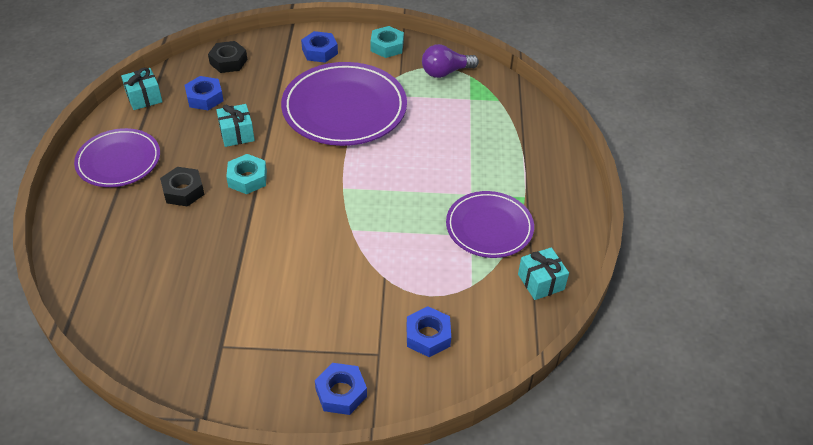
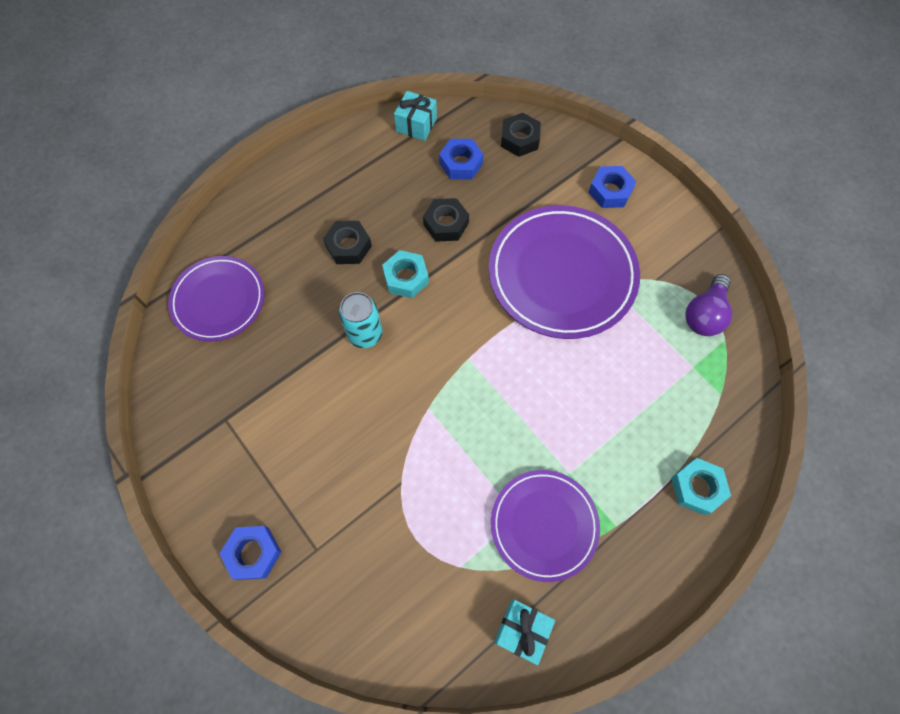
camera: 50 degrees right, 20 degrees up
(119, 161) = (335, 174): purple plate -> purple plate (219, 300)
(237, 134) = (446, 224): turquoise gift -> black nut
(259, 226) = (365, 334): none -> turquoise can
(387, 46) = (680, 236): turquoise nut -> turquoise nut (697, 488)
(428, 336) = (369, 576): blue nut -> none
(445, 72) = (704, 314): purple light bulb -> purple light bulb turned 90 degrees counterclockwise

